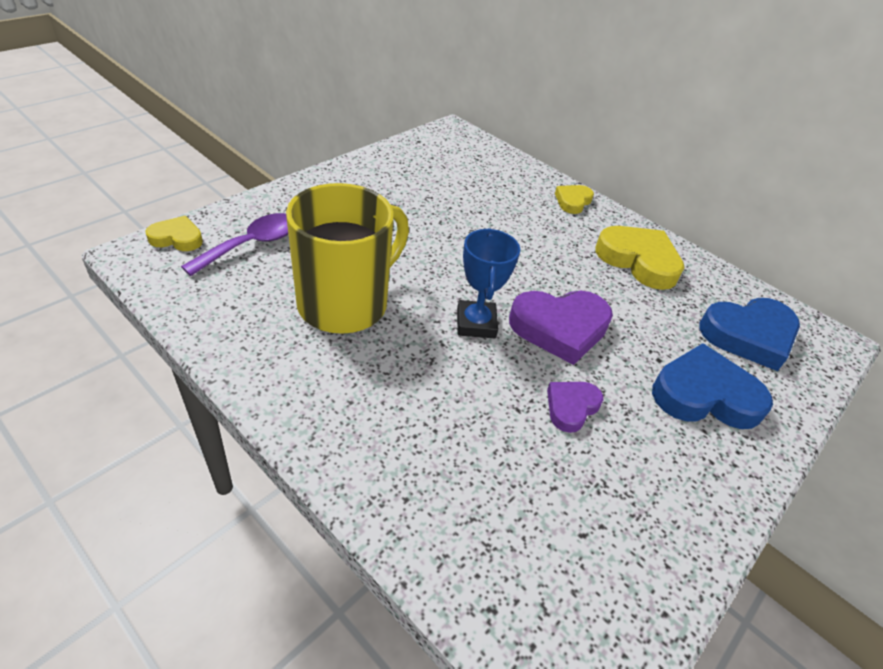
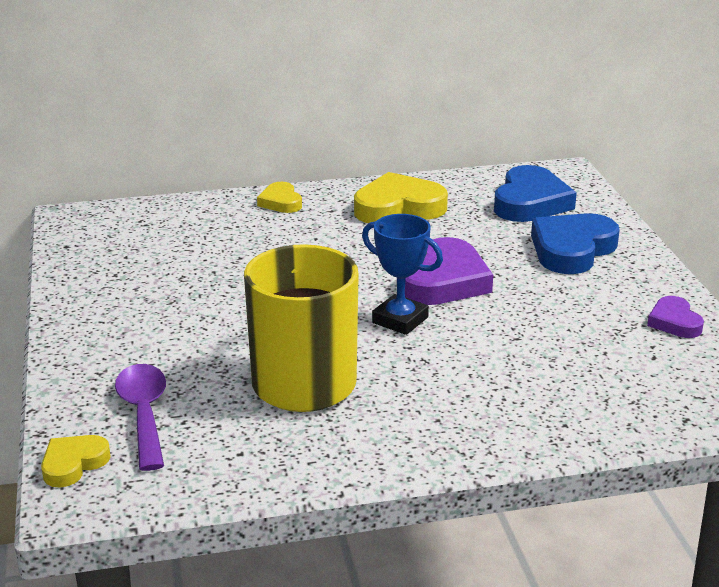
camera: 50 degrees left, 15 degrees down
(571, 407) = (535, 312): purple heart -> purple heart (674, 322)

